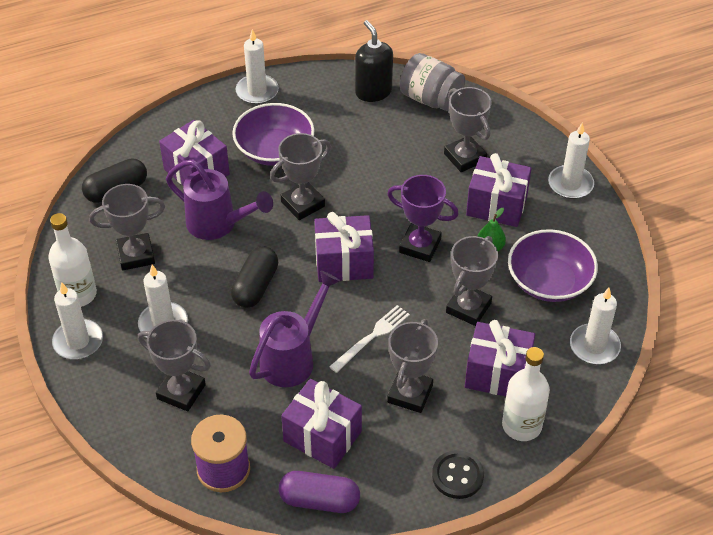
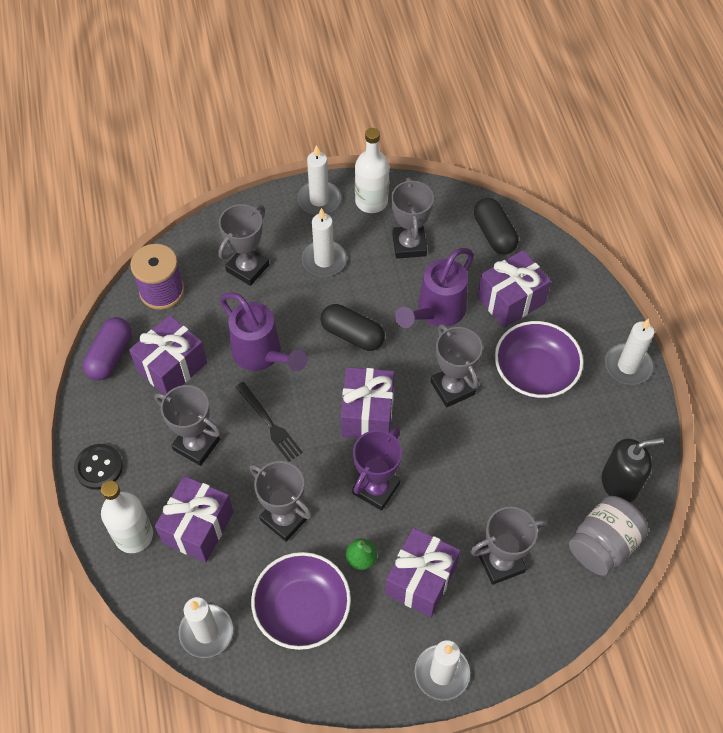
camera: 100 degrees right, 10 degrees up
(372, 337) = (269, 423): white fork -> black fork

